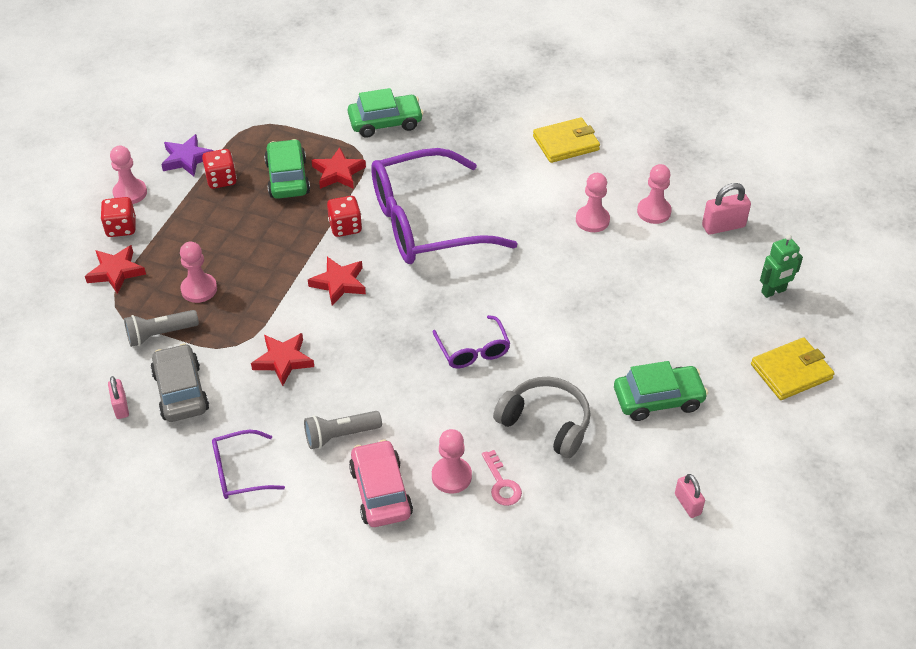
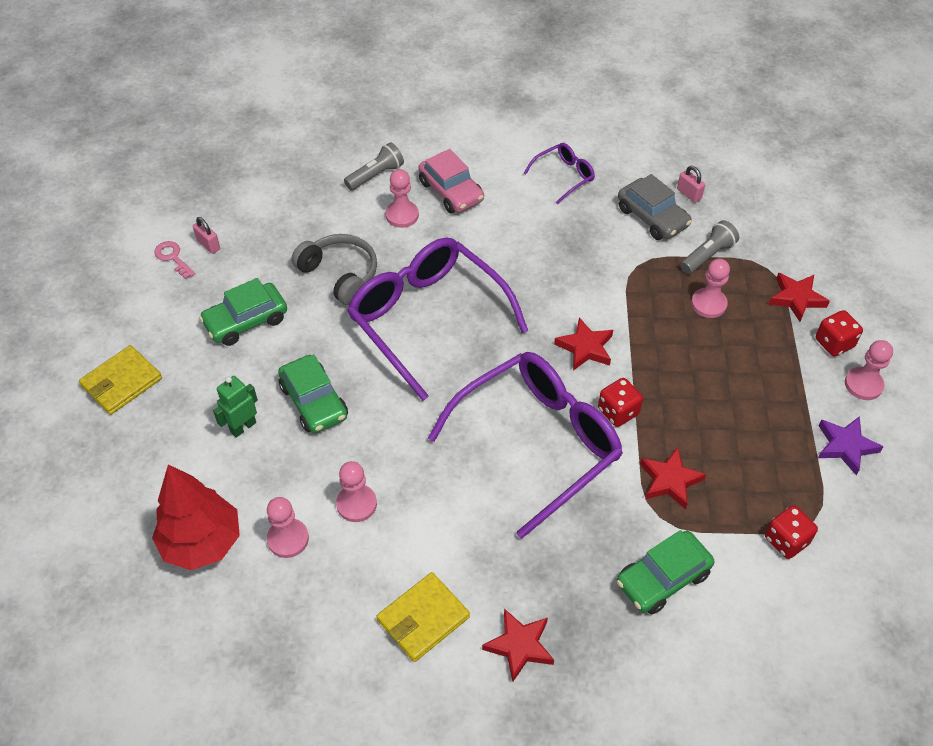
camera: 160 degrees right, 5 degrees up
(221, 179) = (787, 430): red dice -> red dice (786, 540)
(283, 360) = (588, 263): red star -> red star (519, 646)
(287, 178) = (719, 455): green car -> green car (314, 402)
(340, 435) = (504, 220): grey flashlight -> grey flashlight (376, 175)
(473, 350) = (427, 318): purple glasses -> purple glasses, size x2.23
(501, 483) = (361, 220): pink key -> pink key (173, 258)
(546, 423) = (340, 274): grey headphones -> grey headphones turned 150 degrees counterclockwise
(723, 226) = (202, 543): pink padlock -> red tree
(773, 291) = (140, 469): green robot -> green robot (243, 427)

